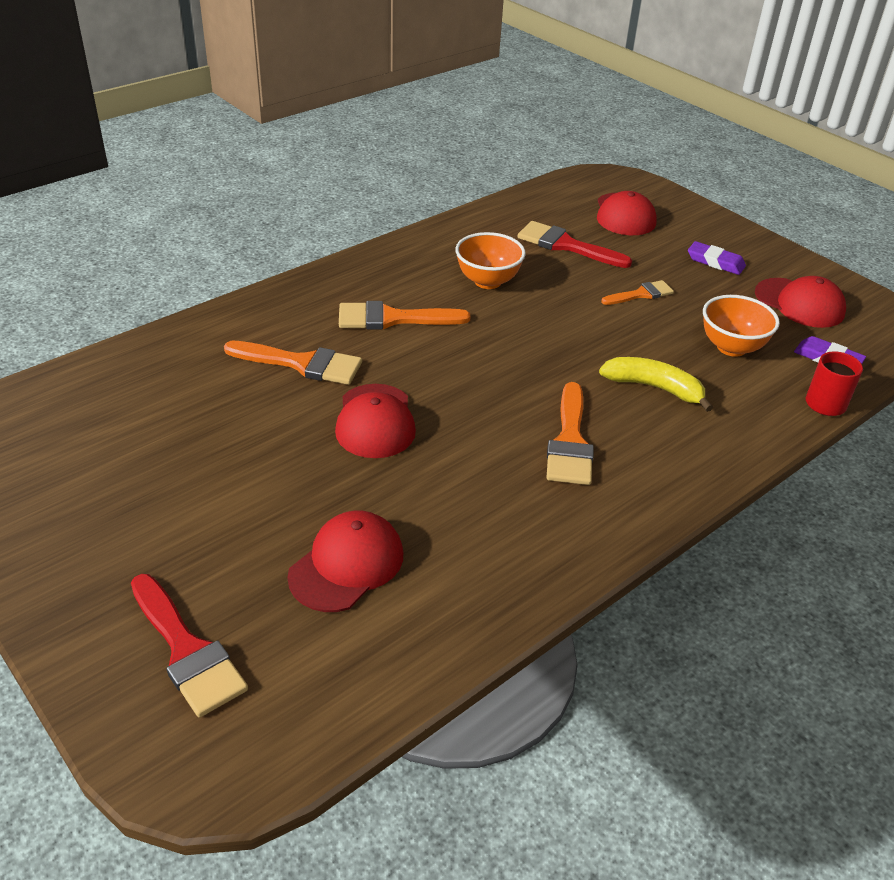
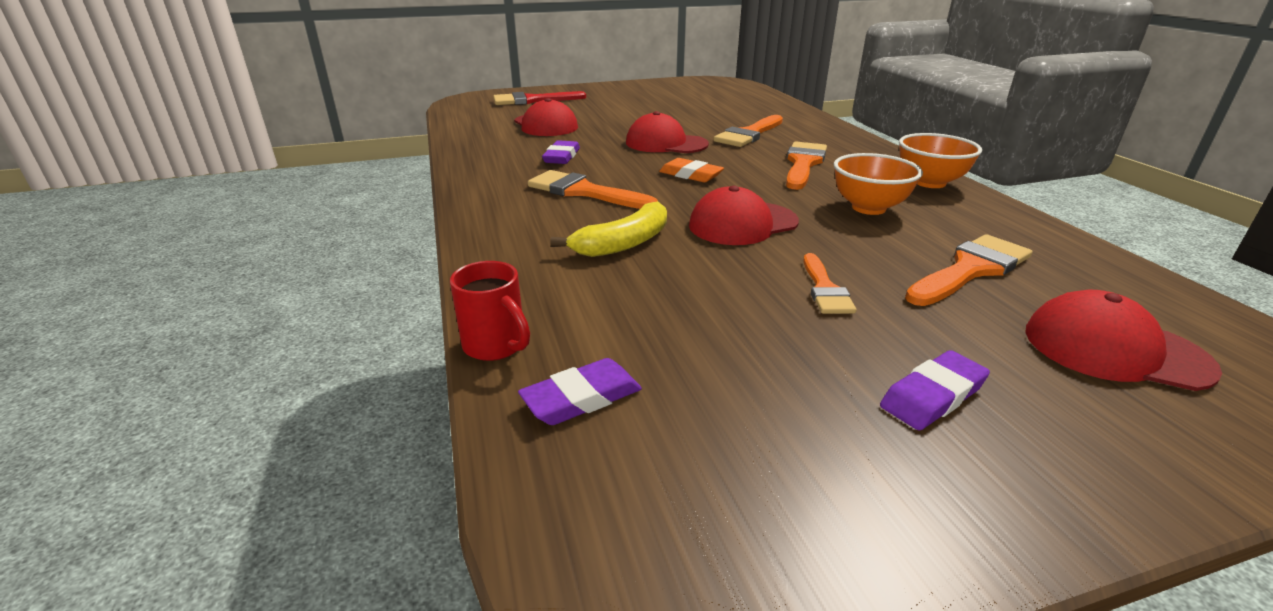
camera: 115 degrees right, 10 degrees down
(473, 382) = (690, 175): none -> orange eraser
(477, 495) = (562, 157): none -> purple eraser
(566, 245) = (970, 269): red brush -> orange brush
(731, 347) = (665, 317): orange bowl -> orange bowl (929, 182)
(799, 303) = (759, 446): red cap -> red cap (742, 224)

